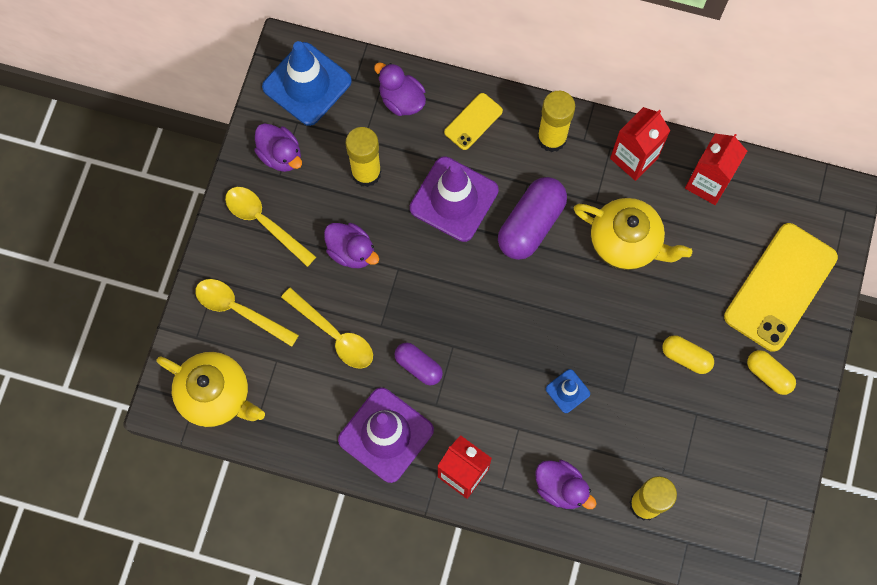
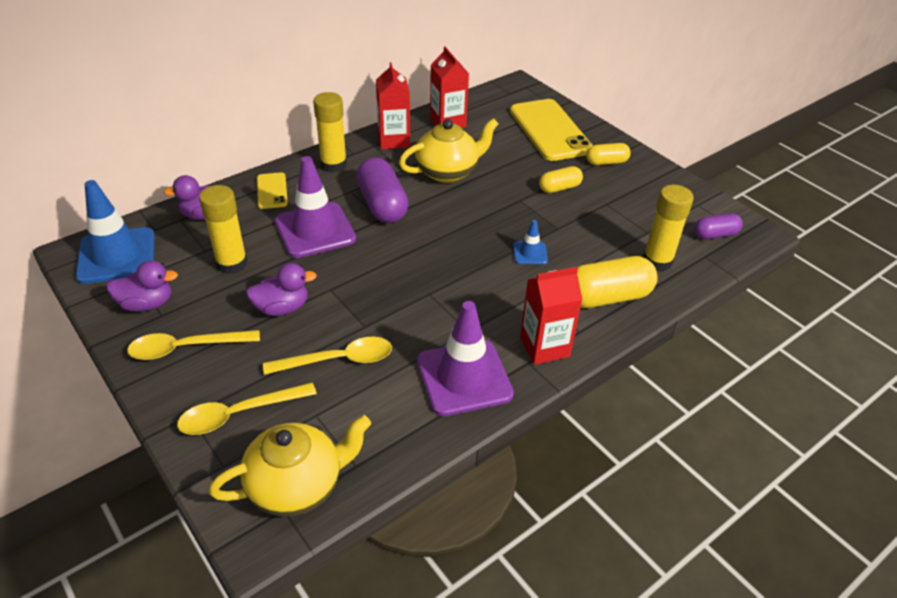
camera: 55 degrees left, 30 degrees down
(418, 366) = (424, 322): purple capsule -> purple capsule (715, 234)
(561, 488) = (607, 297): purple duck -> yellow capsule

